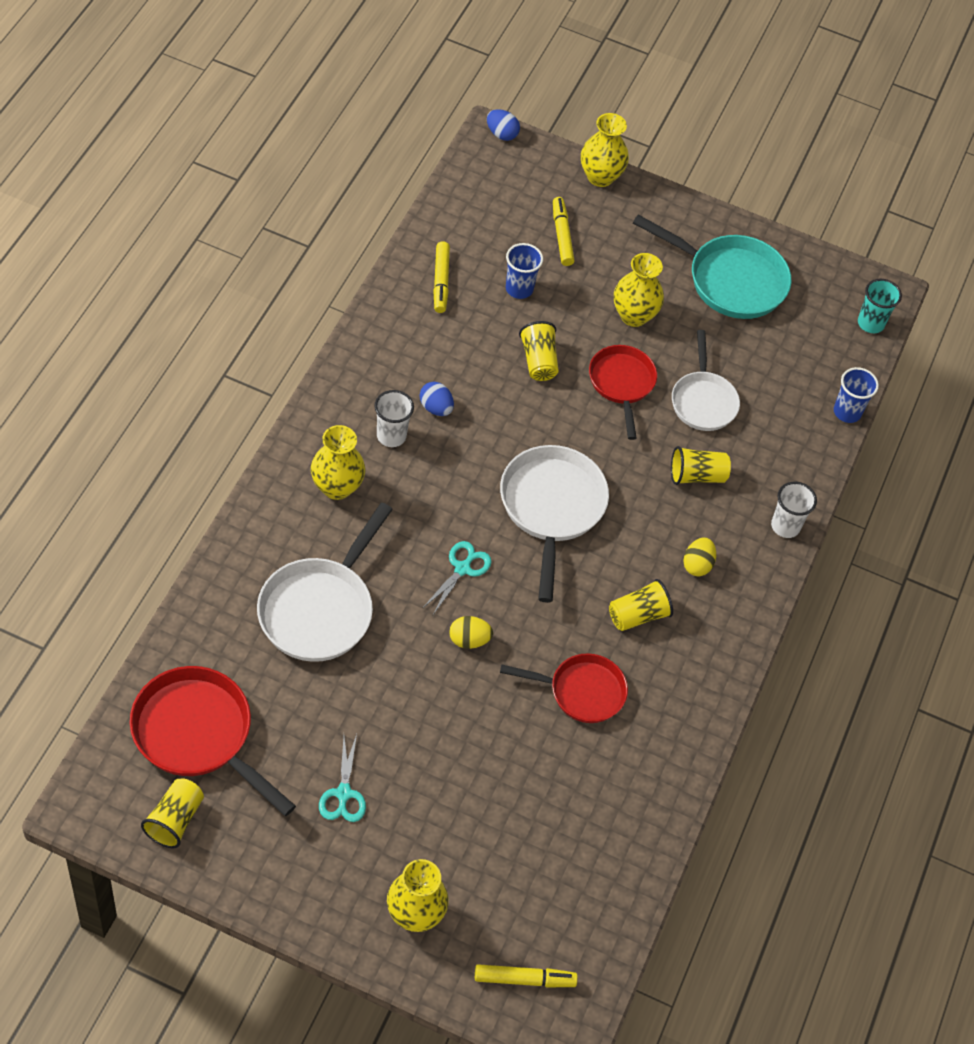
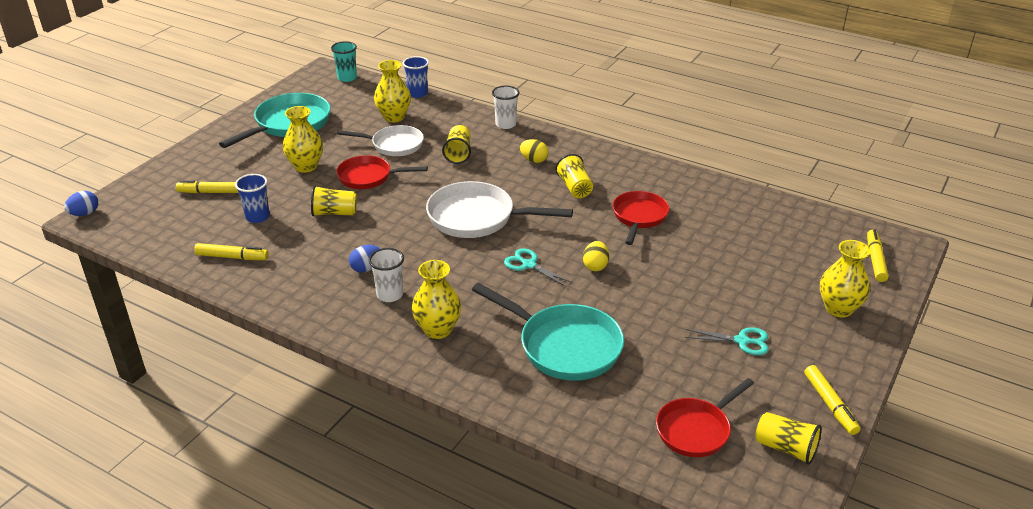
camera: 75 degrees left, 20 degrees down
(198, 735) = (696, 429): red pan -> red pan, size x0.66
(243, 875) = (830, 404): none -> yellow marker
(320, 609) = (564, 346): white pan -> turquoise pan
(600, 177) = (160, 169): yellow vase -> yellow vase (394, 117)

